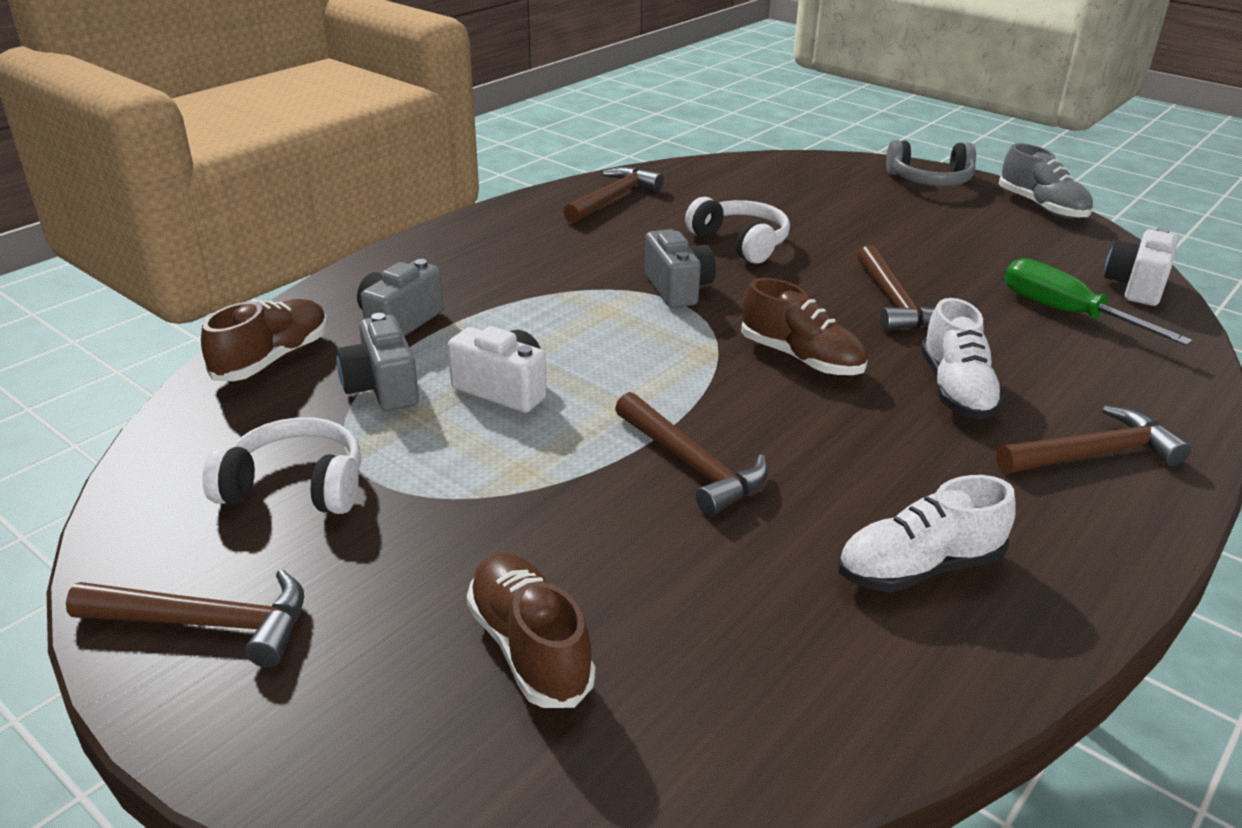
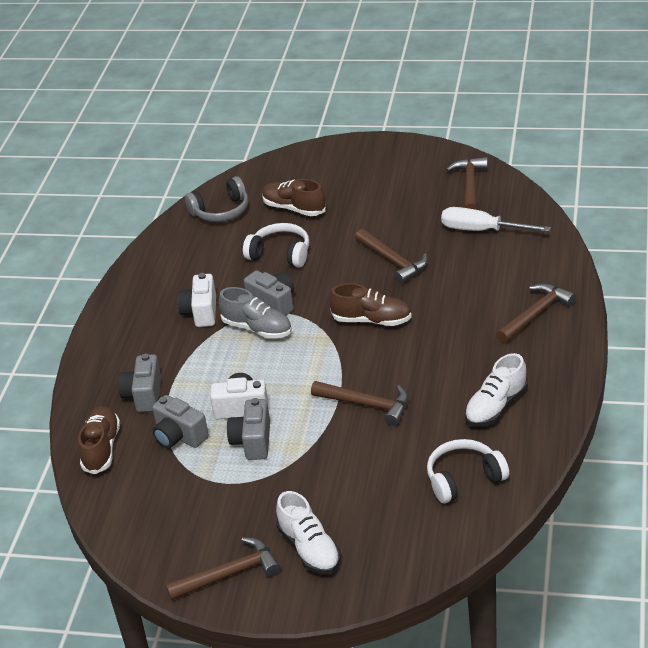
camera: 25 degrees left, 5 degrees up
(295, 486) = (196, 503): white headphones -> white headphones (464, 479)
(470, 439) = (252, 441): none -> grey camera
(529, 648) = (370, 516): brown shoe -> brown shoe (294, 208)
(613, 198) = (176, 251): brown hammer -> brown hammer (470, 185)
(930, 180) = (352, 153): grey headphones -> grey headphones (221, 211)
(956, 390) = (457, 305): white shoe -> white shoe (309, 549)
(1041, 207) = (427, 150): grey shoe -> grey shoe (257, 328)
(1066, 313) = (482, 230): green screwdriver -> white screwdriver
(1136, 286) = (506, 195): white camera -> white camera (201, 312)

